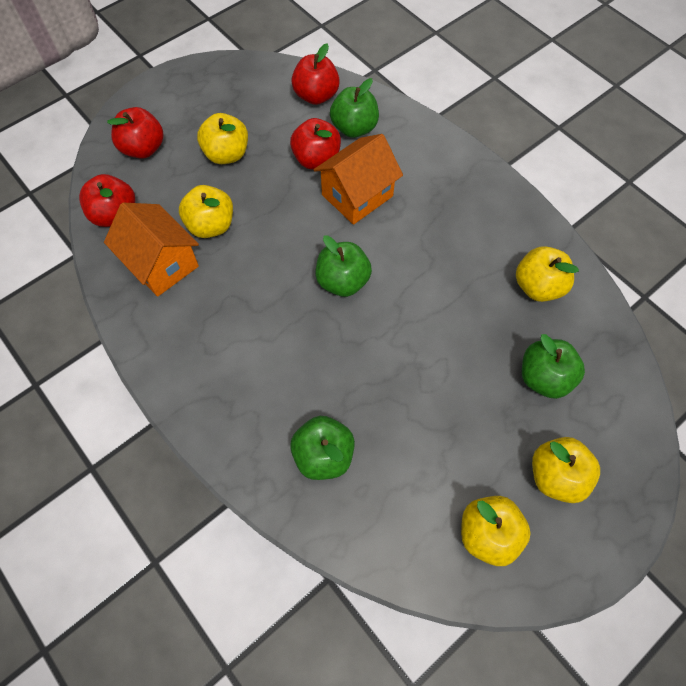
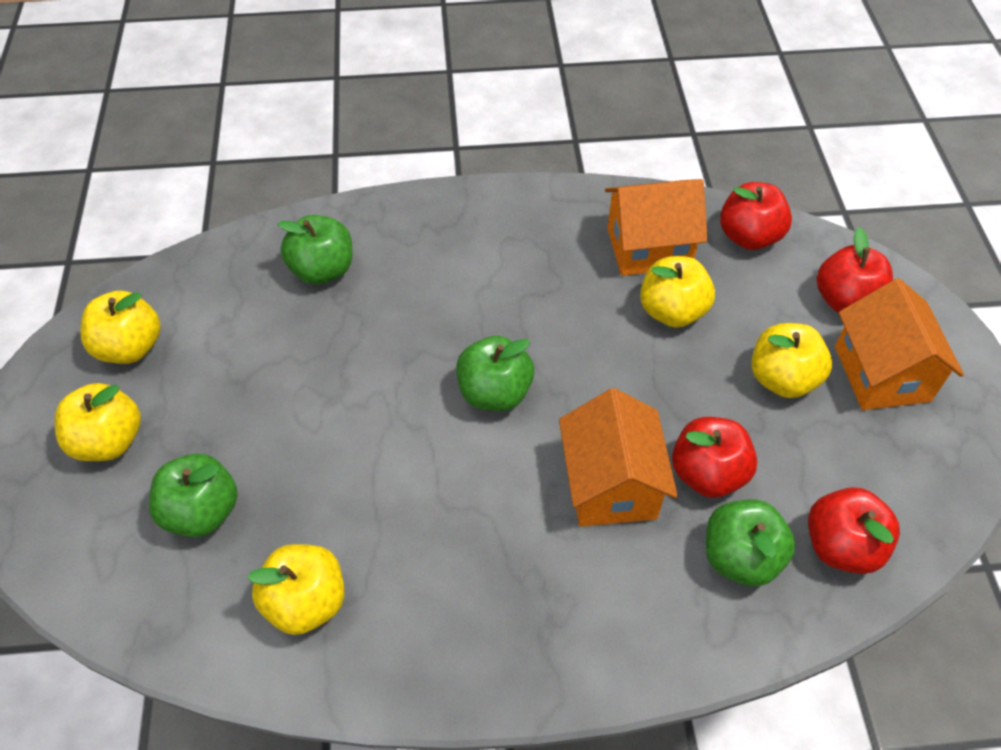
camera: 125 degrees right, 10 degrees down
(191, 116) = (881, 373): none -> orange house

